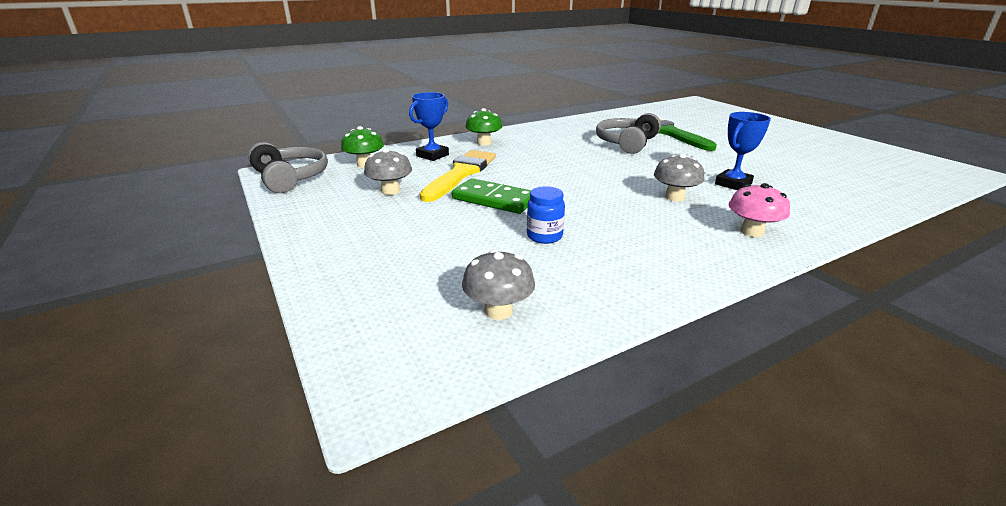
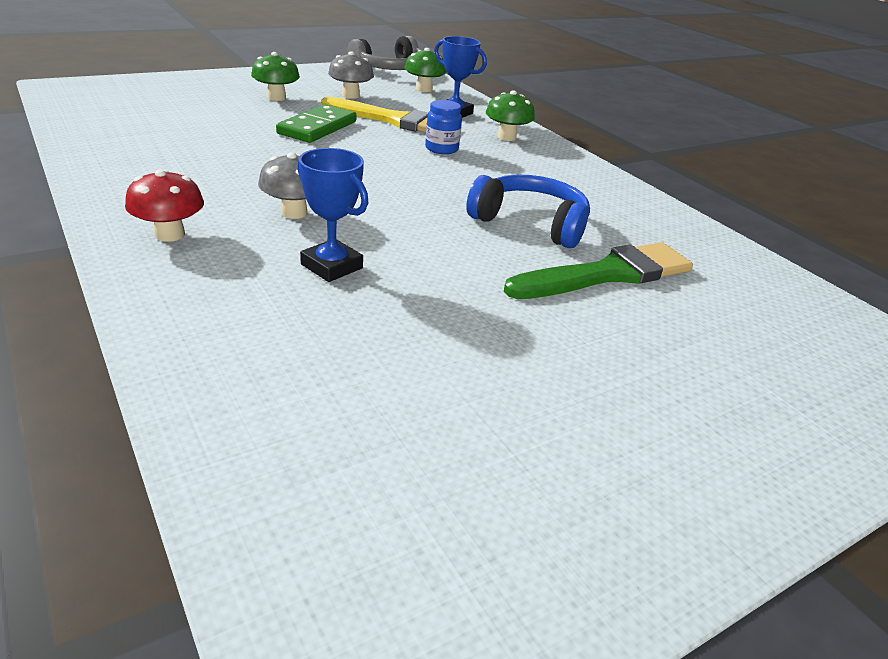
camera: 85 degrees right, 5 degrees up
(405, 223) = (276, 98): none -> green mushroom
(498, 311) = (114, 113): grey mushroom -> none
(544, 236) = (223, 138): blue jar -> blue jar (441, 149)
(626, 143) = (530, 223): grey headphones -> blue headphones
(752, 232) = (170, 234): pink mushroom -> red mushroom

